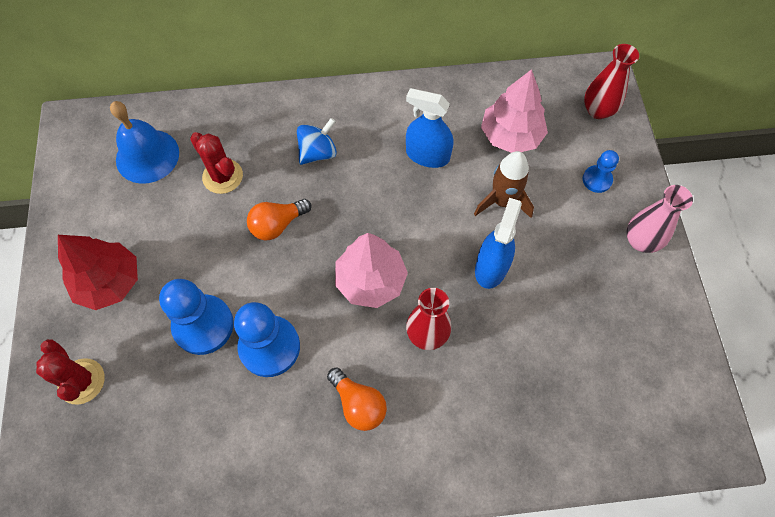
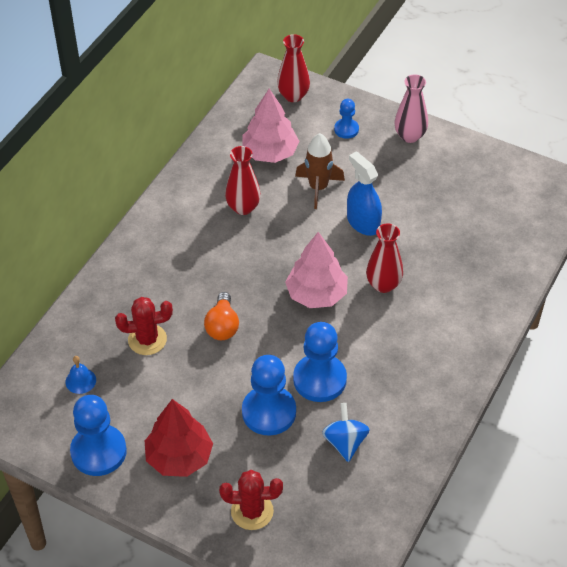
camera: 55 degrees left, 15 degrees down
(81, 216) = (98, 451): none -> blue pawn
(147, 156) = (80, 381): blue bell -> blue bell, size x0.49
(318, 152) = (181, 270): blue spinning top -> blue spinning top (345, 442)
(358, 404) = (403, 349): orange light bulb -> none
(427, 155) = (243, 207): blue spray bottle -> red vase

